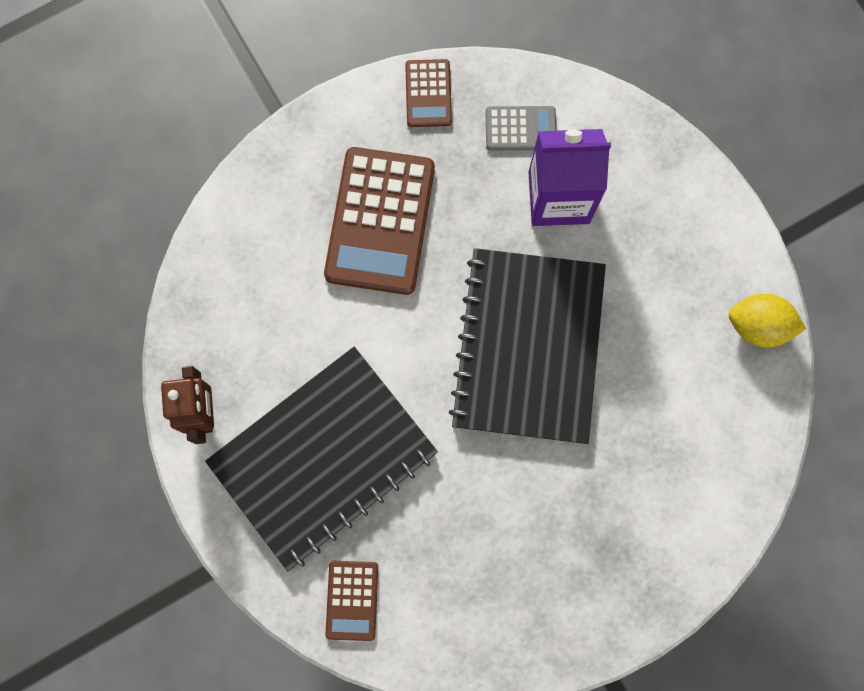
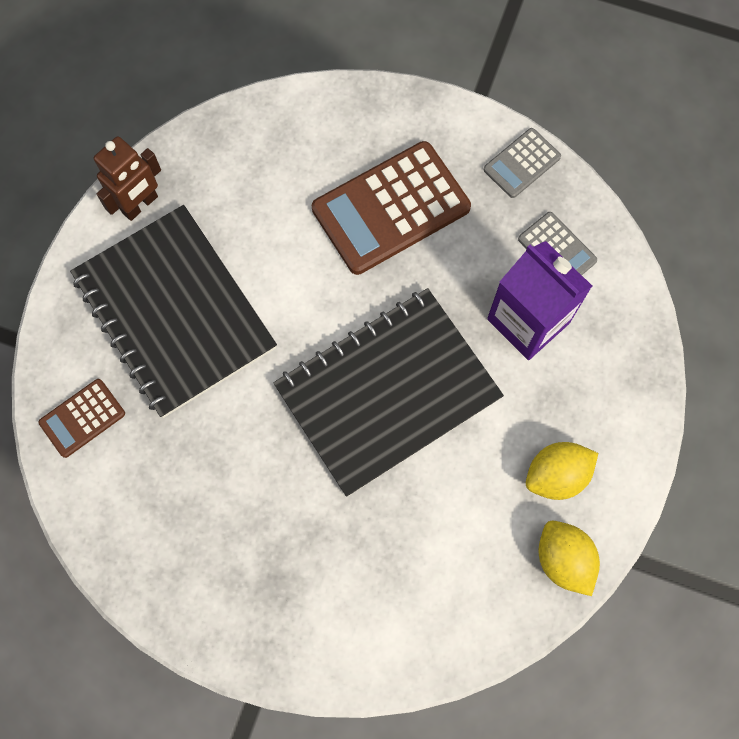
camera: 50 degrees right, 5 degrees down
(323, 458) = (174, 312): black notebook -> black notebook turned 45 degrees clockwise
(428, 94) = (522, 163): brown calculator -> grey calculator
(692, 278) = (556, 475): none -> yellow lemon

